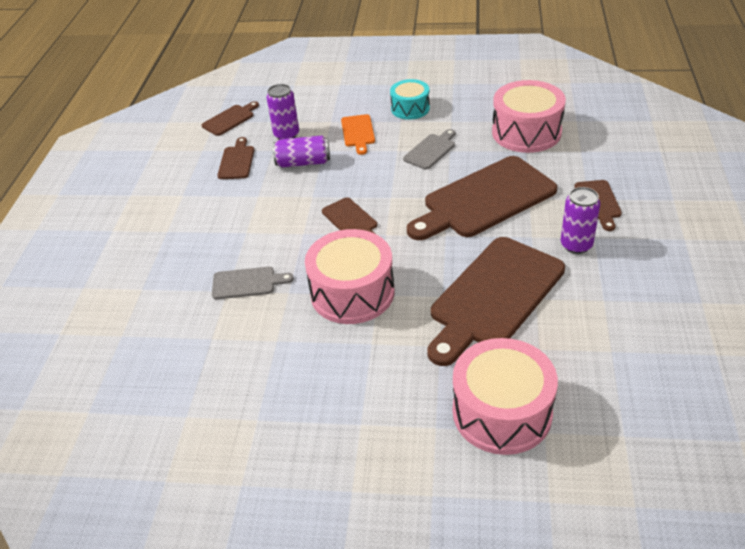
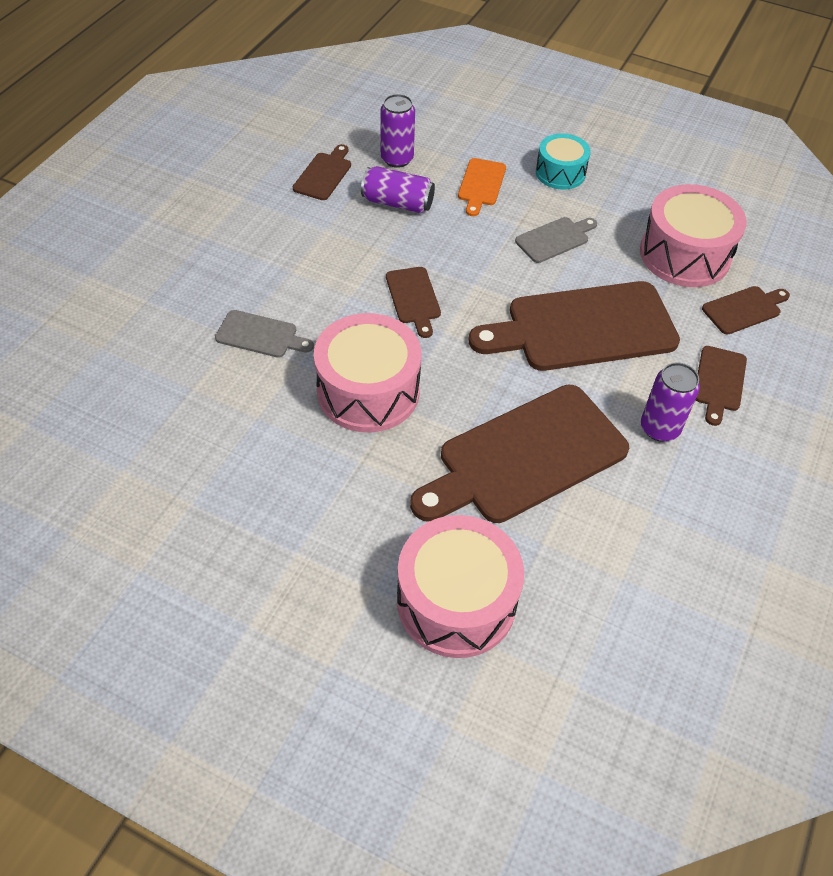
camera: 15 degrees right, 10 degrees up
(230, 119) = (343, 116): brown cutting board -> brown cutting board (744, 309)

